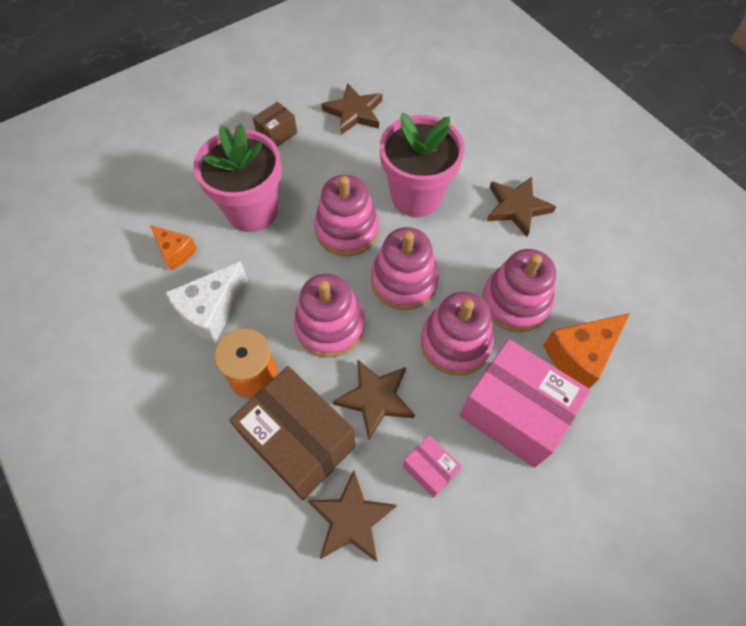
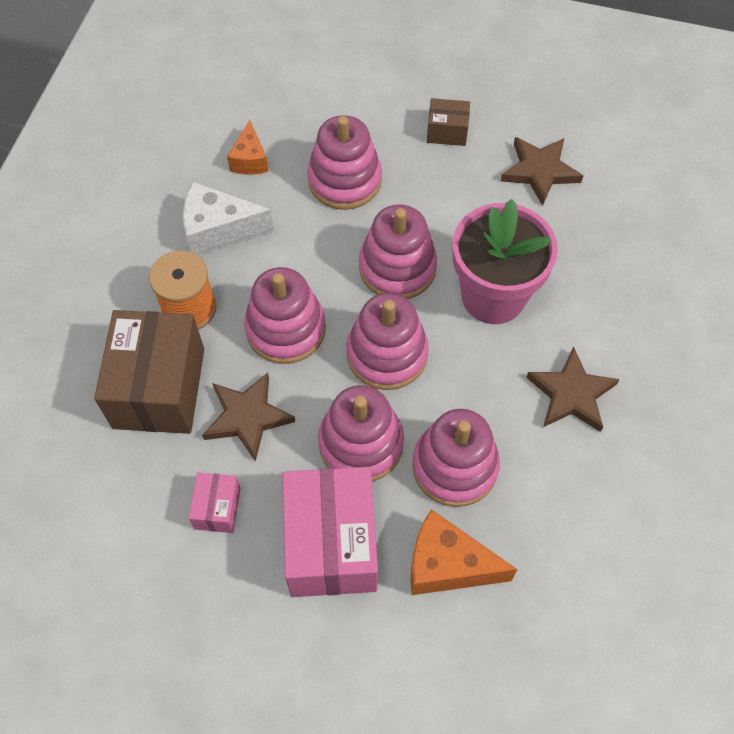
camera: 50 degrees right, 0 degrees up
(252, 211) = (344, 180): pink flower pot -> pink stacking toy
(351, 519) = (124, 477): brown star -> none

